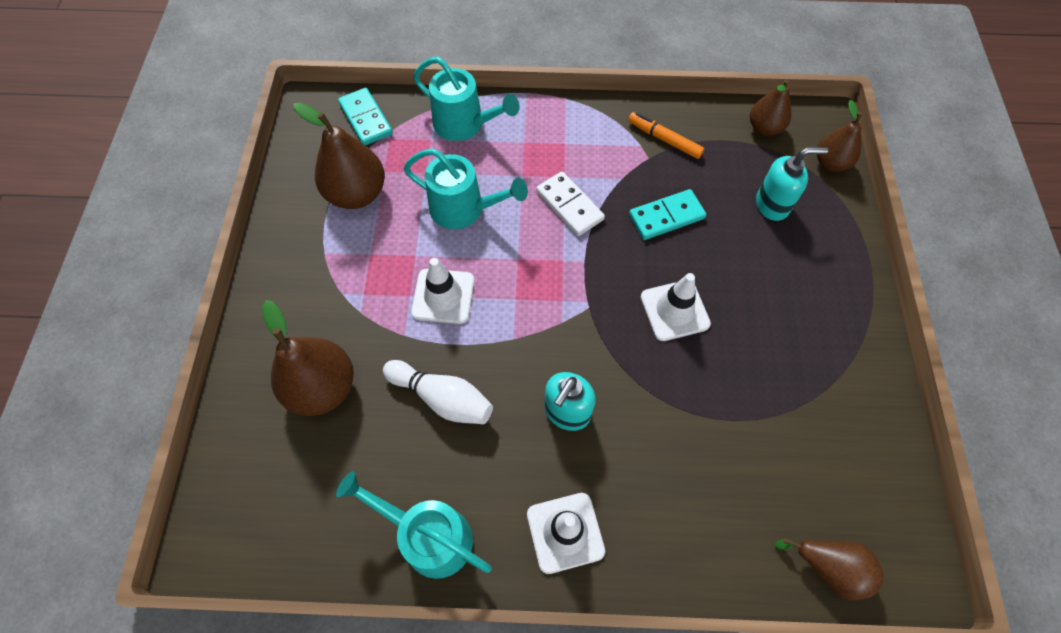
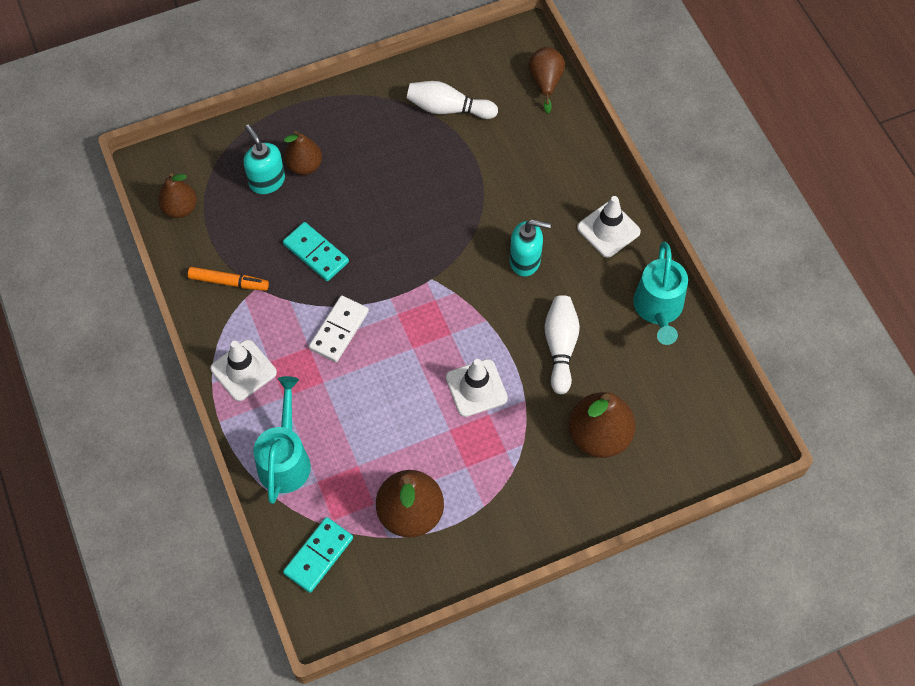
camera: 115 degrees left, 0 degrees up
(464, 209) = (383, 412): turquoise watering can -> none
(664, 139) = (229, 282): orange marker -> orange marker turned 90 degrees counterclockwise
(674, 310) = (404, 219): white traffic cone -> white traffic cone (243, 370)
(818, 421) = (448, 108): none -> white bowling pin
(830, 163) = (201, 150): brown pear -> brown pear (304, 166)

